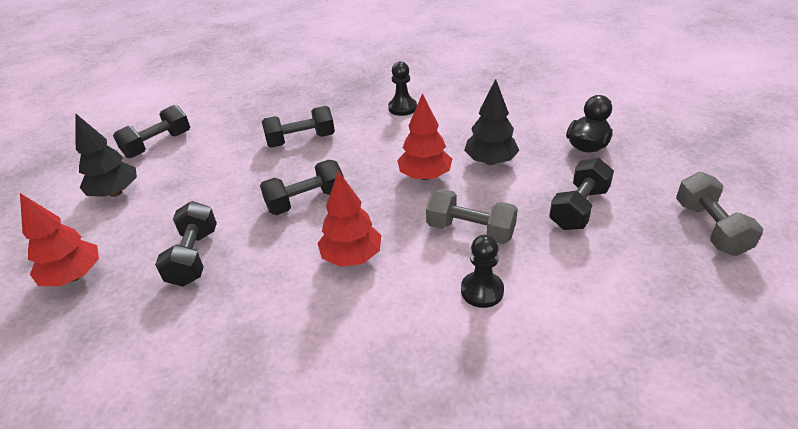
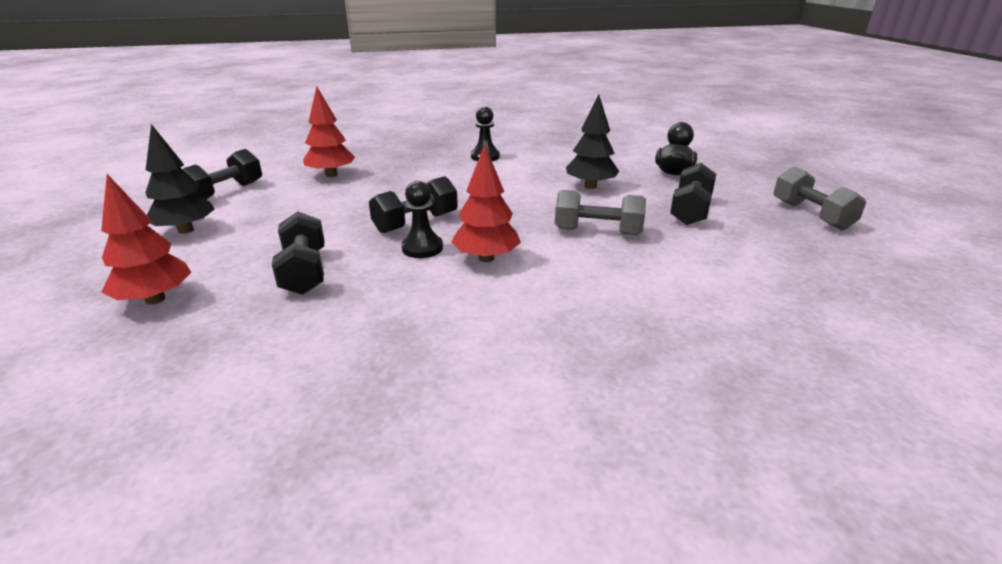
camera: 15 degrees left, 10 degrees down
(301, 140) = (389, 182): black dumbbell -> none
(425, 176) = (532, 199): red tree -> red tree (331, 175)
(482, 291) = (633, 271): black pawn -> black pawn (422, 248)

